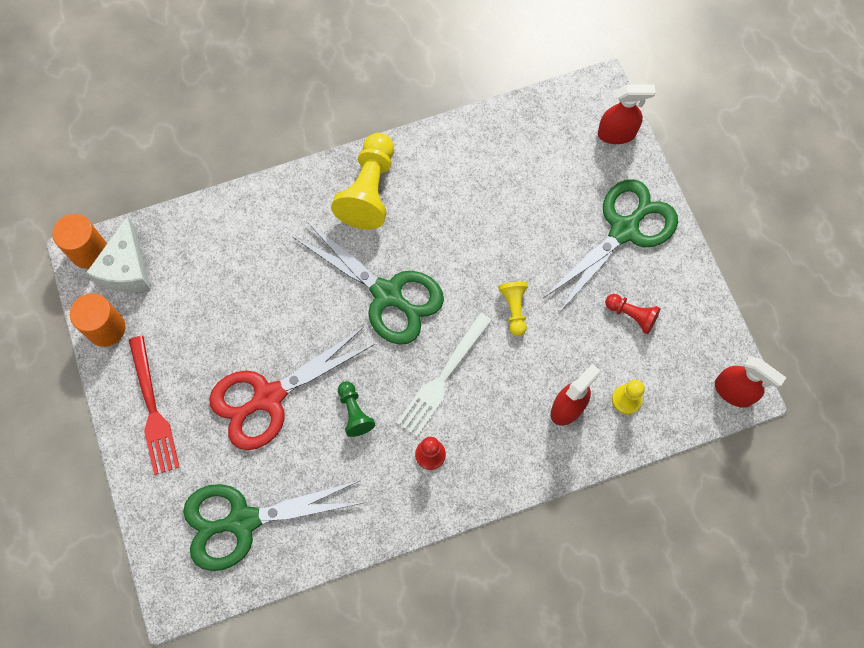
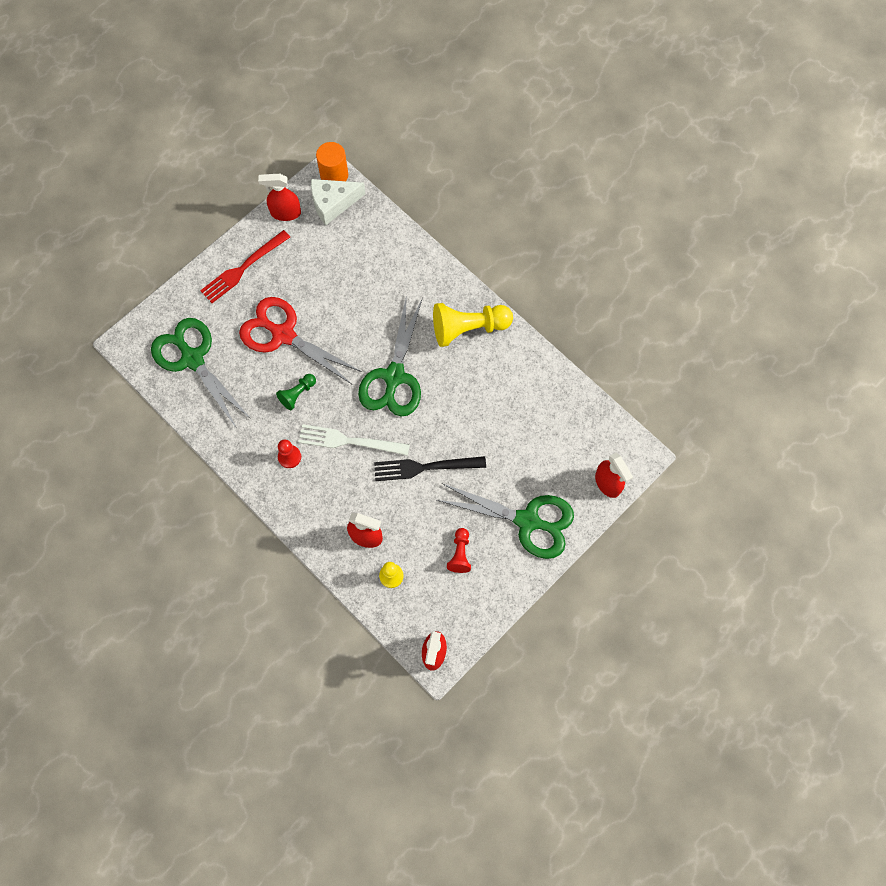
camera: 65 degrees right, 0 degrees up
(106, 328) = (285, 213): orange cylinder -> red spray bottle
(514, 309) = (424, 467): yellow pawn -> black fork

